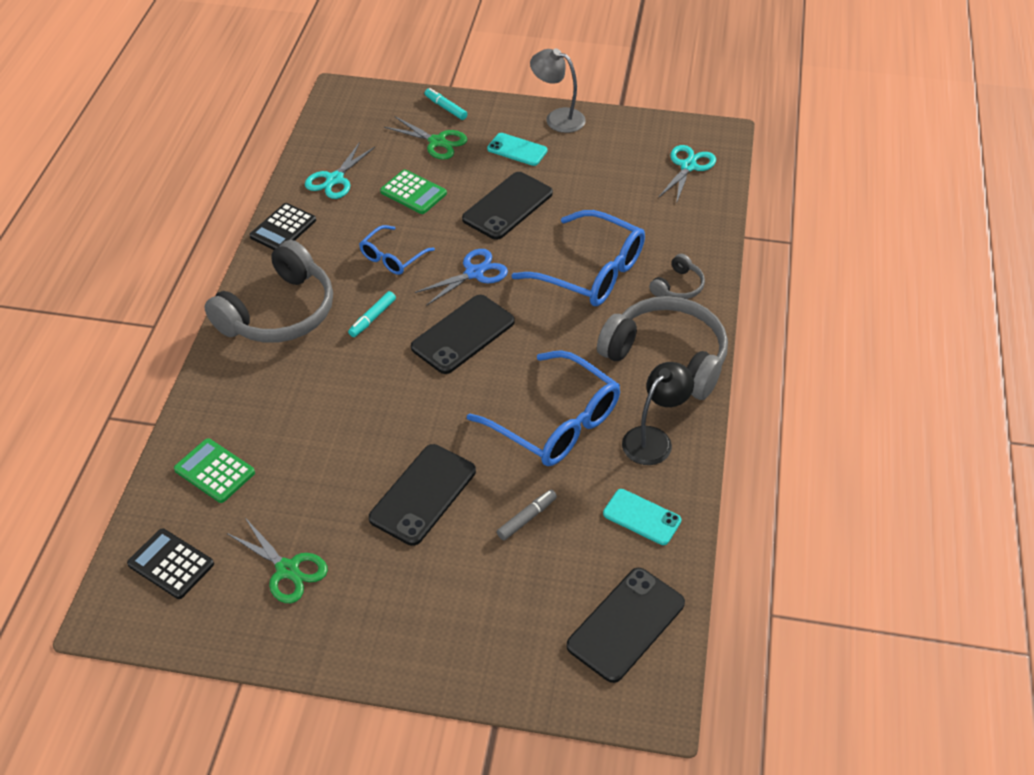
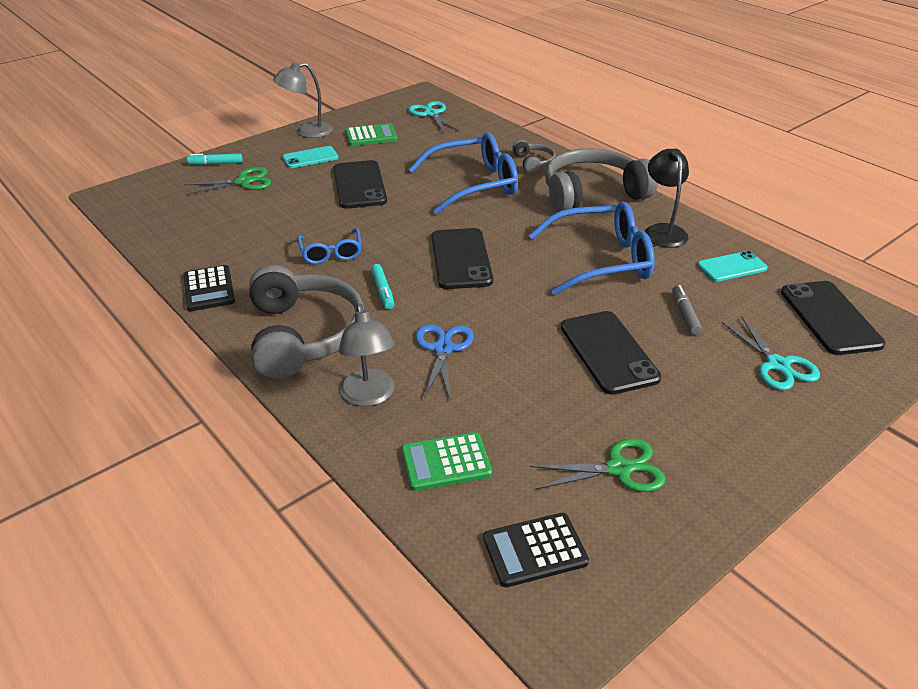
camera: 50 degrees left, 10 degrees down
(245, 390) = (369, 396): none -> grey lamp
(335, 179) = (199, 240): turquoise scissors -> turquoise scissors (777, 365)
(413, 193) = (278, 214): green calculator -> green calculator (371, 136)
(474, 273) = (404, 227): blue scissors -> blue scissors (443, 349)

